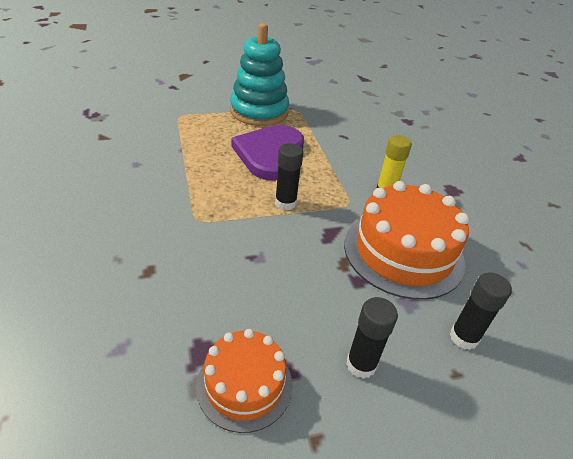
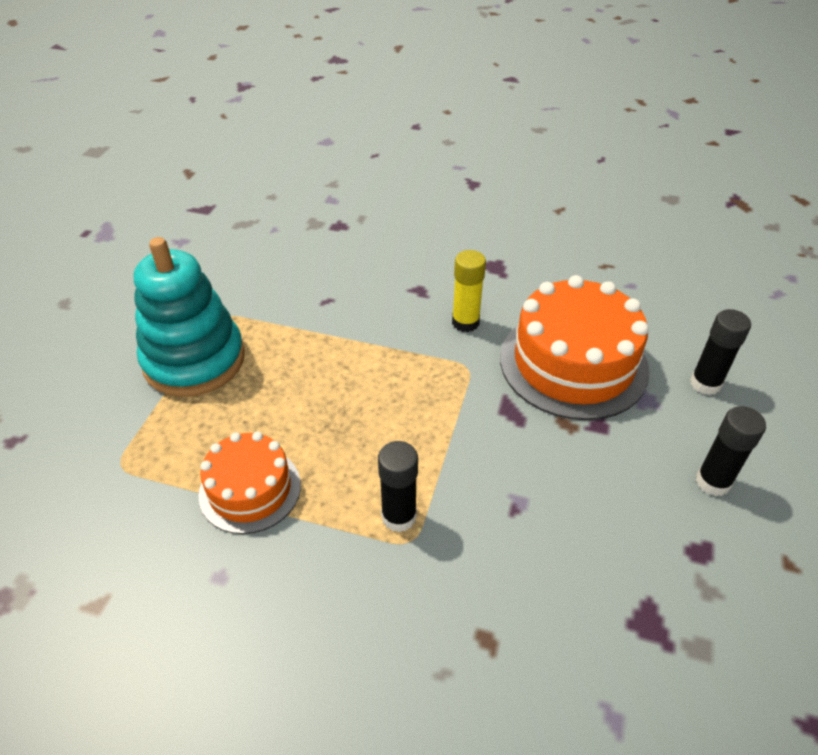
camera: 55 degrees left, 5 degrees up
(244, 385) = (709, 599): orange cake -> orange cake (250, 489)
(270, 154) = (313, 396): purple heart -> none
(285, 203) = (431, 428): black glue stick -> black glue stick (399, 516)

